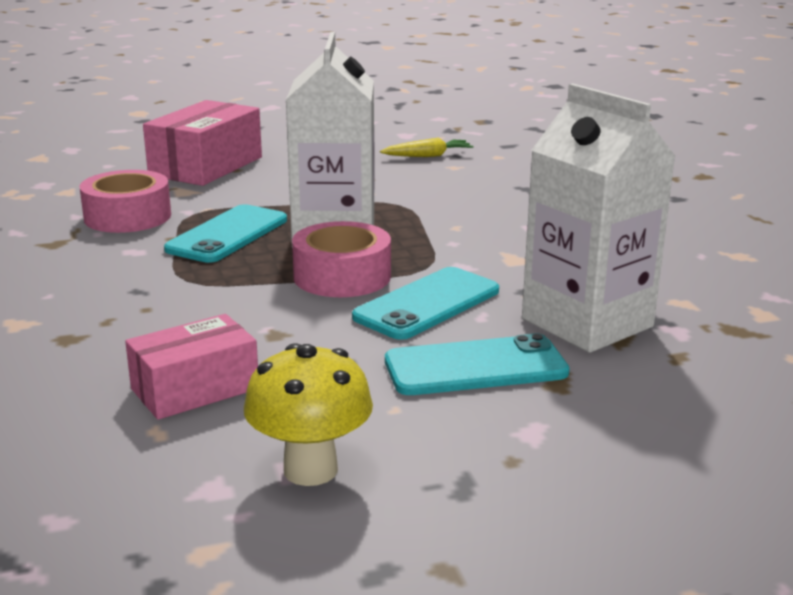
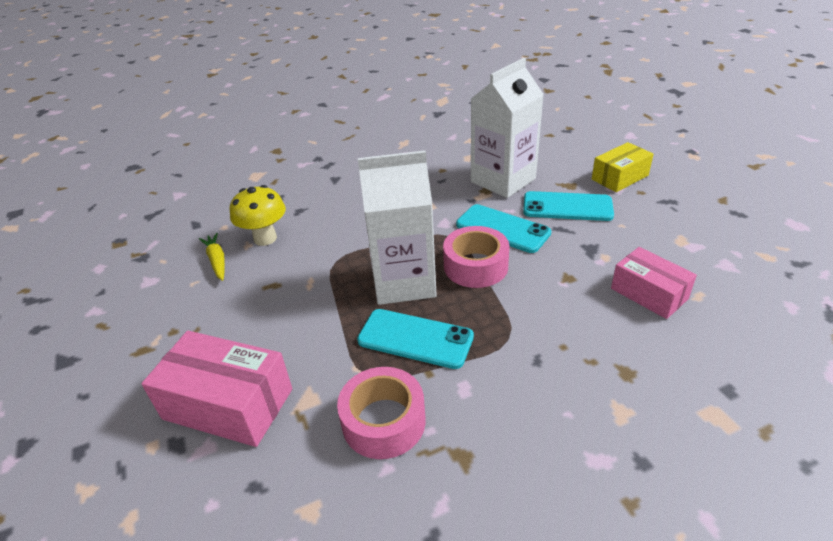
camera: 95 degrees left, 15 degrees up
(310, 470) = (689, 240): yellow mushroom -> yellow mushroom (265, 238)
(475, 367) = (567, 207): turquoise phone -> turquoise phone turned 60 degrees counterclockwise
(581, 448) = (620, 177): none -> yellow box

